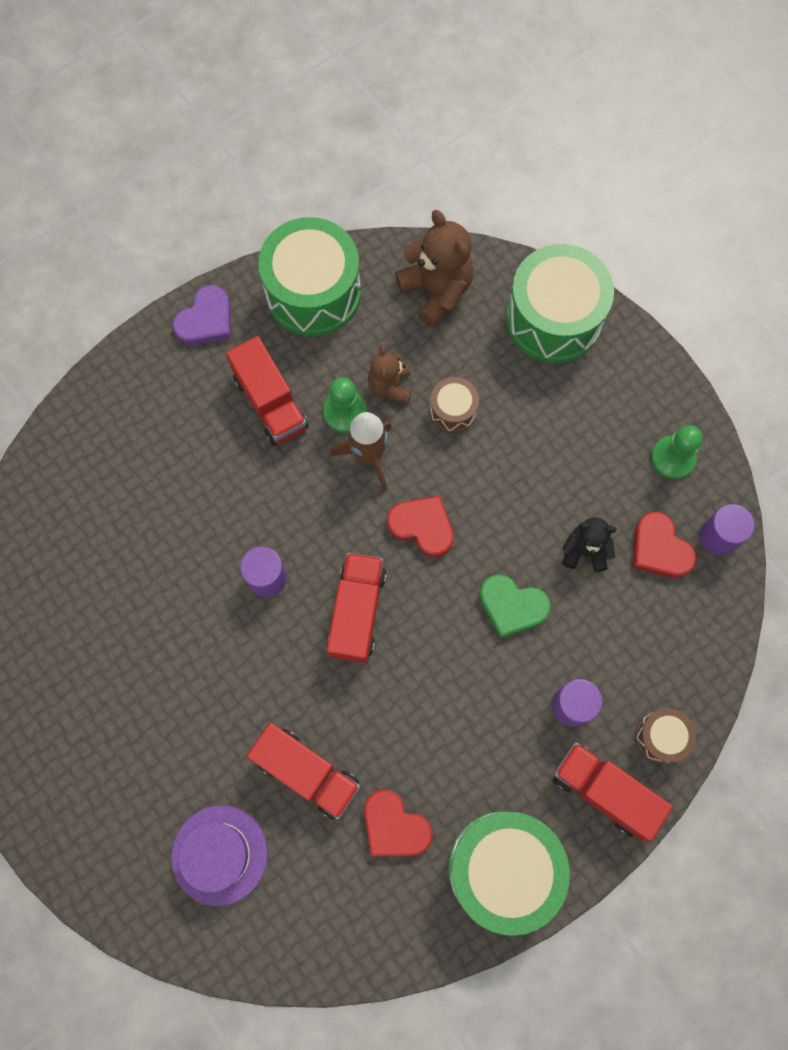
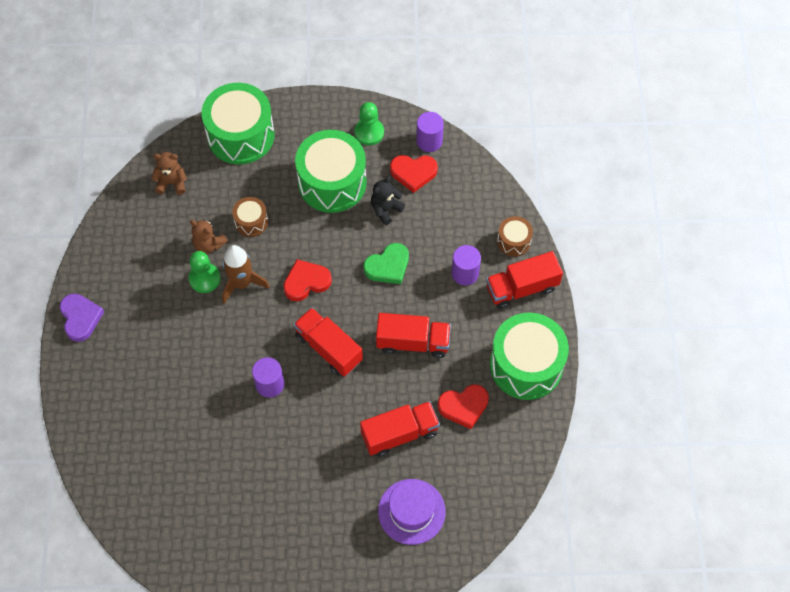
camera: 55 degrees left, 10 degrees down
(270, 402) = (164, 315): red truck -> red truck (413, 342)
(313, 292) = (115, 248): green drum -> green drum (332, 182)
(436, 291) = (172, 183): brown teddy bear -> brown teddy bear, size x0.61

